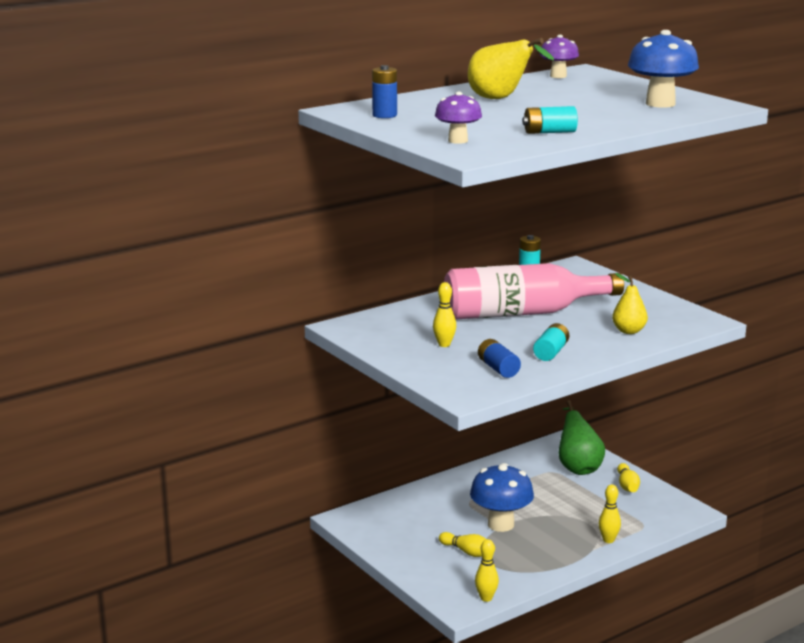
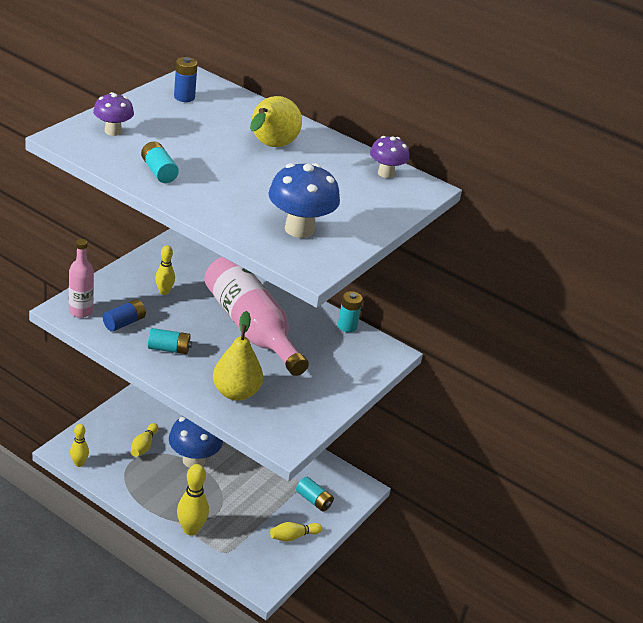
camera: 65 degrees right, 15 degrees up
(470, 388) = (81, 311): none -> pink bottle
(578, 467) = (314, 500): green pear -> turquoise battery
(608, 540) = (191, 529): yellow bowling pin -> yellow bowling pin, size x1.62
(629, 331) = (236, 392): yellow pear -> yellow pear, size x1.52

